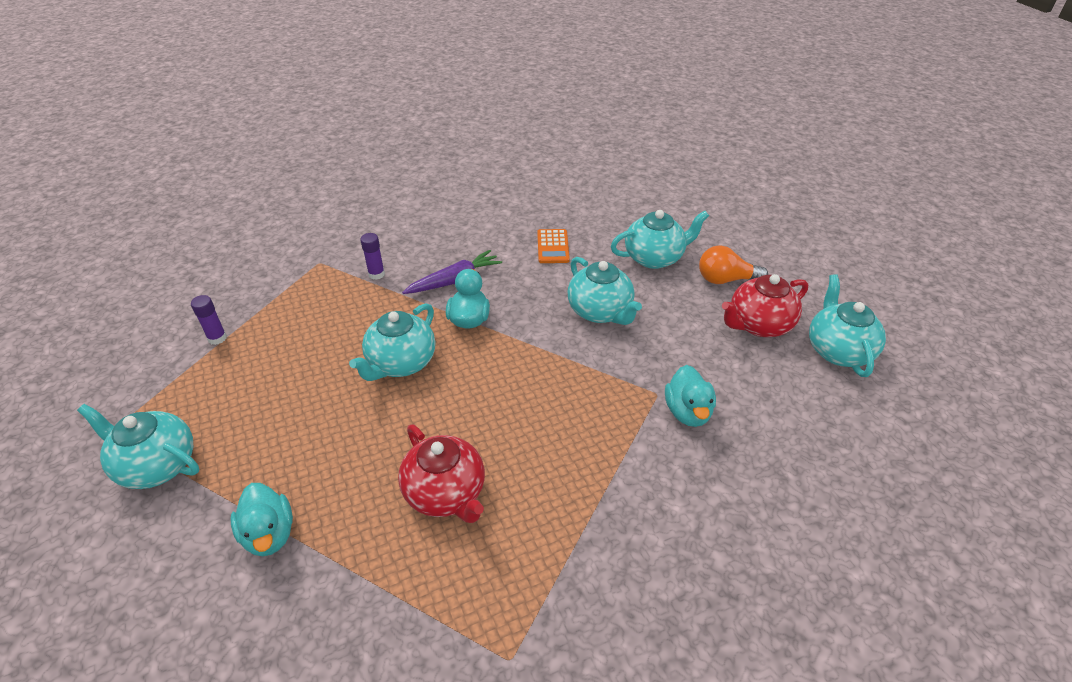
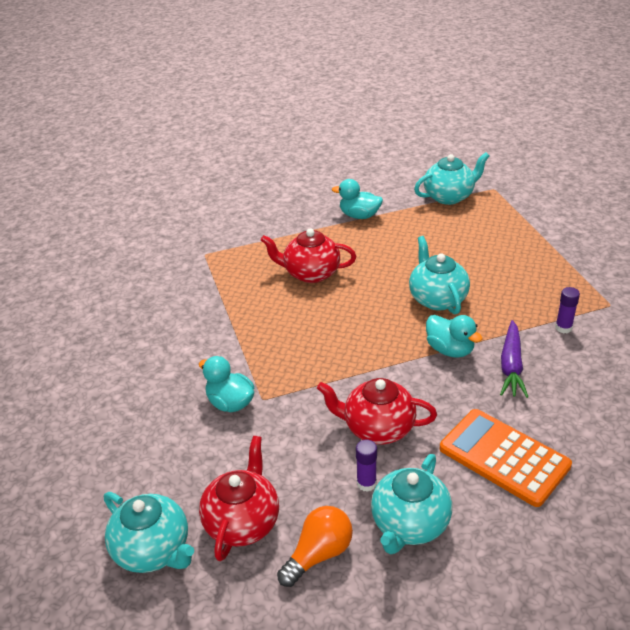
camera: 135 degrees right, 5 degrees down
(217, 338) = (549, 237): purple glue stick -> purple glue stick (366, 483)
(553, 247) = (504, 457): orange calculator -> orange calculator, size x1.78
(600, 312) = (377, 428): turquoise teapot -> red teapot

